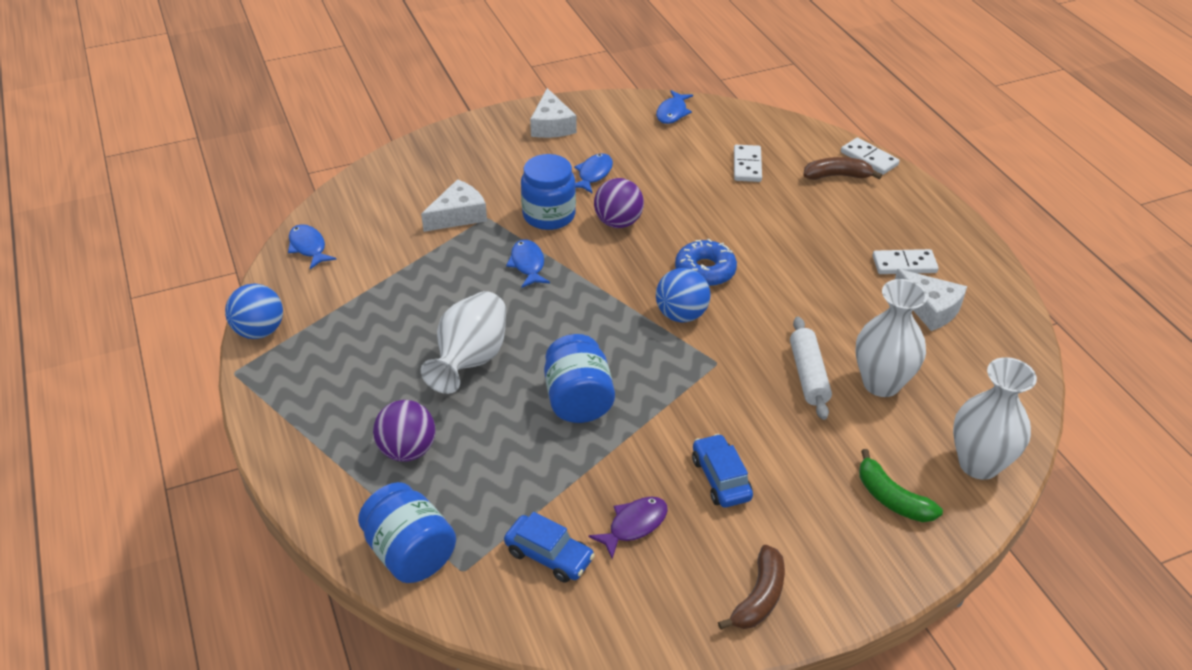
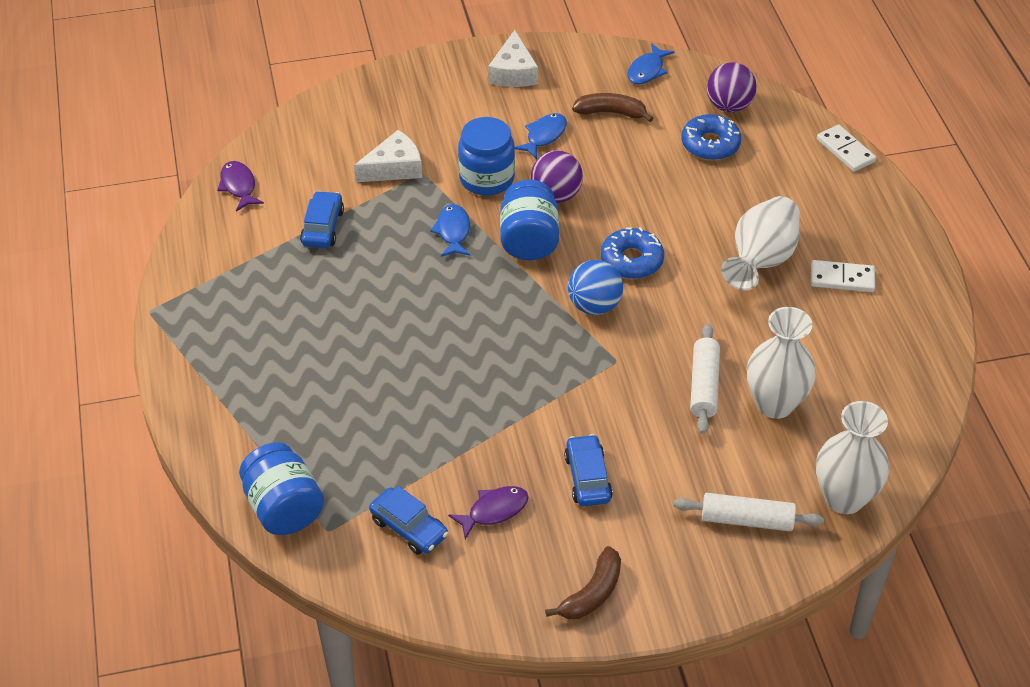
camera: 10 degrees right, 5 degrees up
(259, 331) = (179, 271): blue ball -> none
(308, 247) = (239, 186): blue fish -> purple fish
(399, 274) = (322, 227): none -> blue car
(407, 450) = (299, 410): purple ball -> purple ball (729, 106)
(470, 360) = (375, 327): white vase -> white vase (761, 260)
(578, 400) = (470, 382): blue jar -> blue jar (529, 240)
(747, 166) = (710, 144): white domino -> blue donut
(837, 176) = (803, 167): brown banana -> brown banana (611, 113)
(892, 498) = (747, 520): green banana -> white rolling pin
(930, 308) = (852, 330): white cheese -> none

